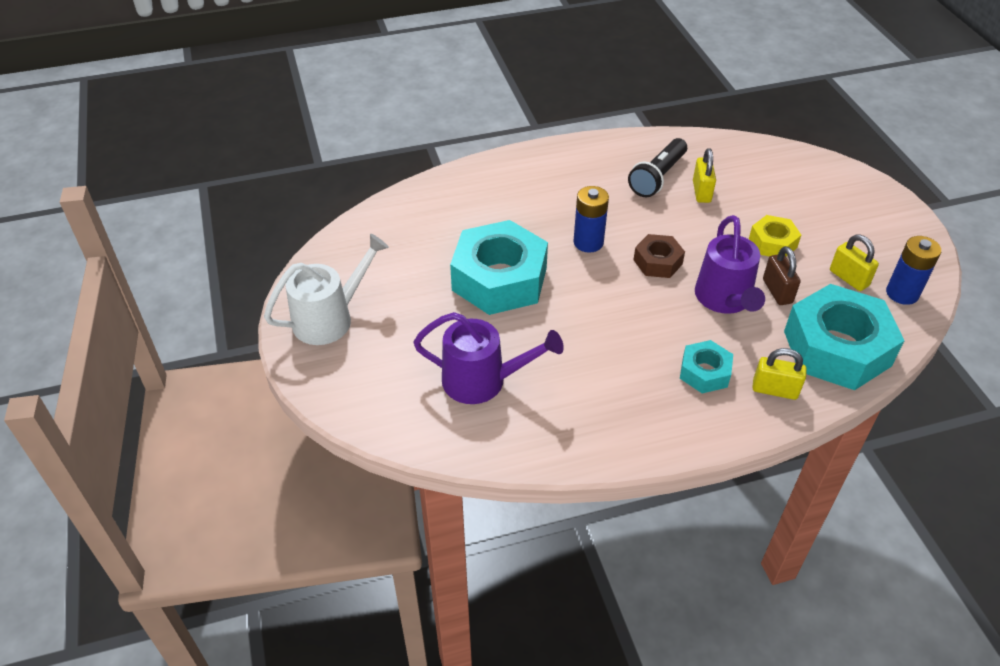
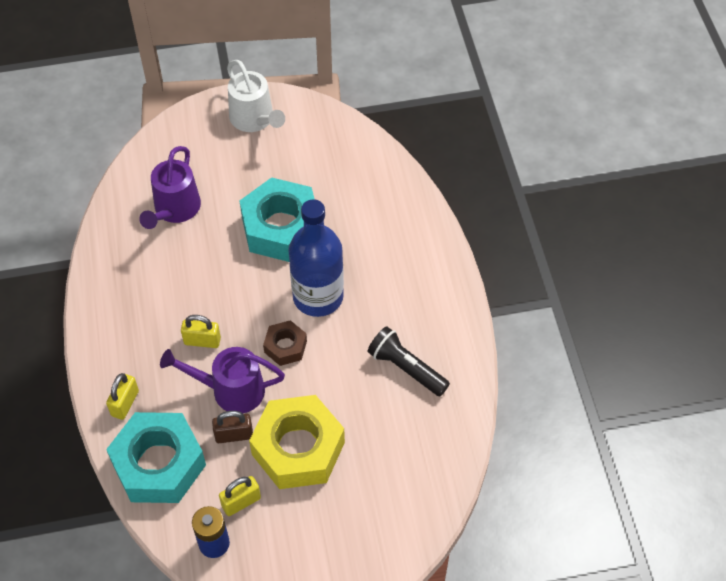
camera: 95 degrees right, 10 degrees up
(588, 242) = (318, 297): blue battery -> blue bottle
(701, 192) = (380, 403): yellow padlock -> yellow padlock (202, 341)
(704, 372) = (153, 357): turquoise nut -> none
(772, 243) = (298, 448): yellow nut -> yellow nut, size x2.01

